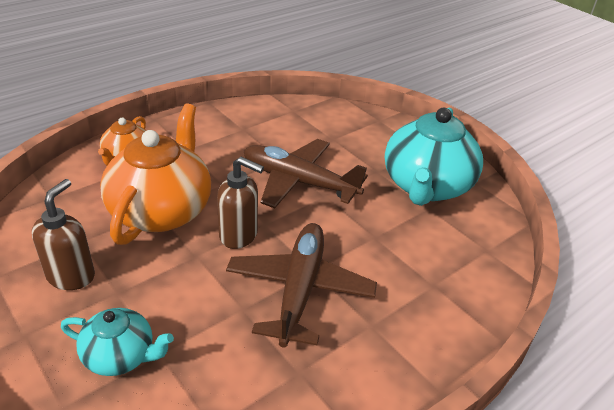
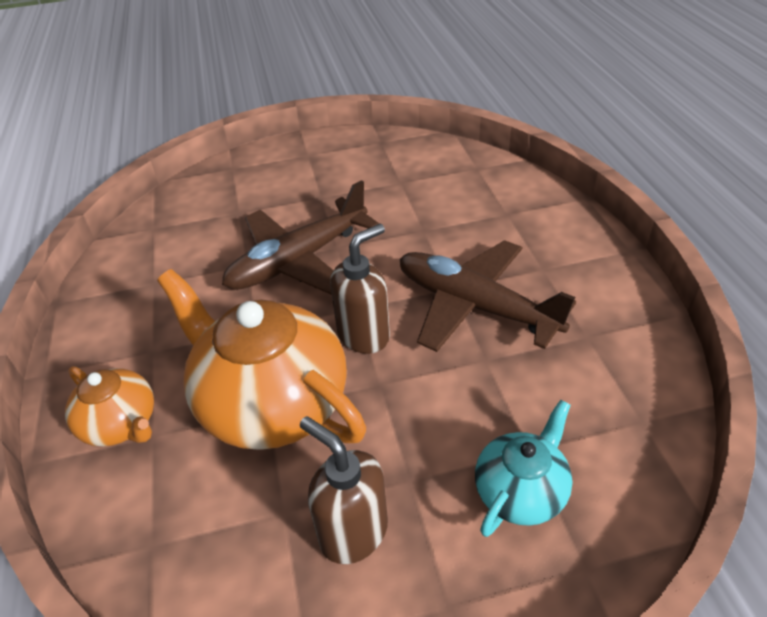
camera: 60 degrees left, 5 degrees up
(426, 186) = (367, 172): turquoise teapot -> none

